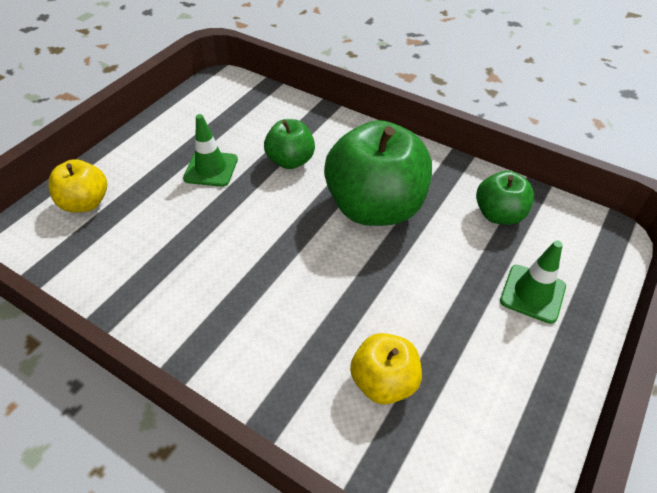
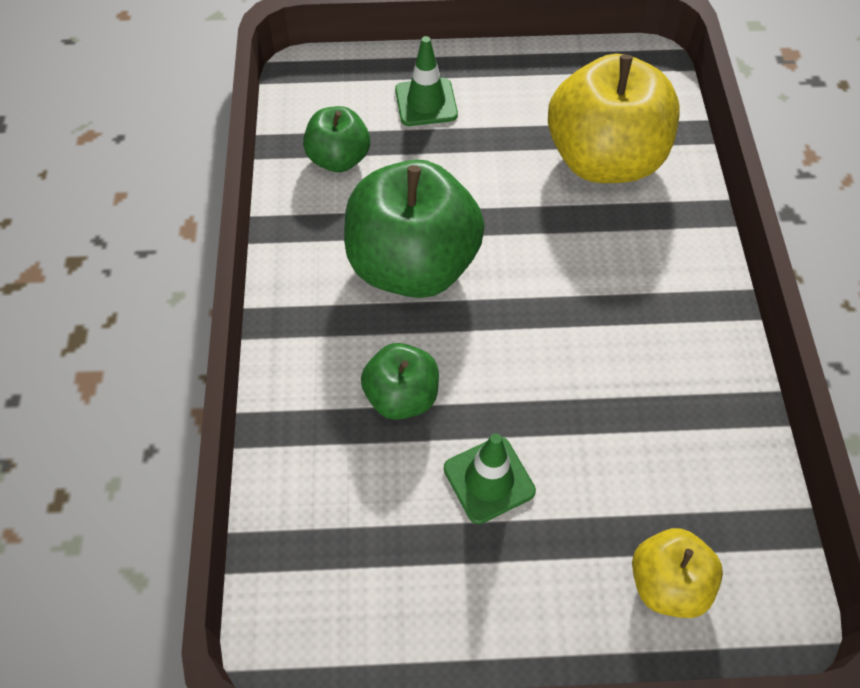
camera: 125 degrees left, 10 degrees up
(384, 381) = (604, 159): yellow apple -> yellow apple, size x1.90

